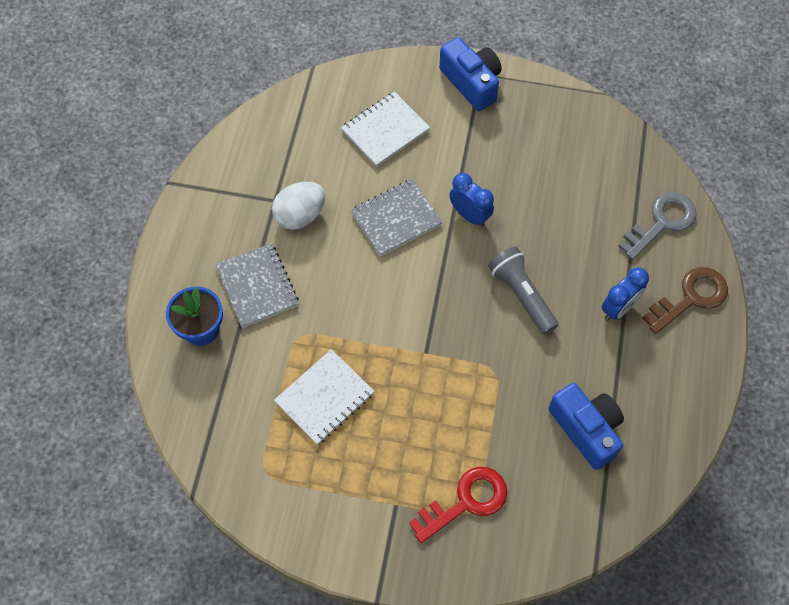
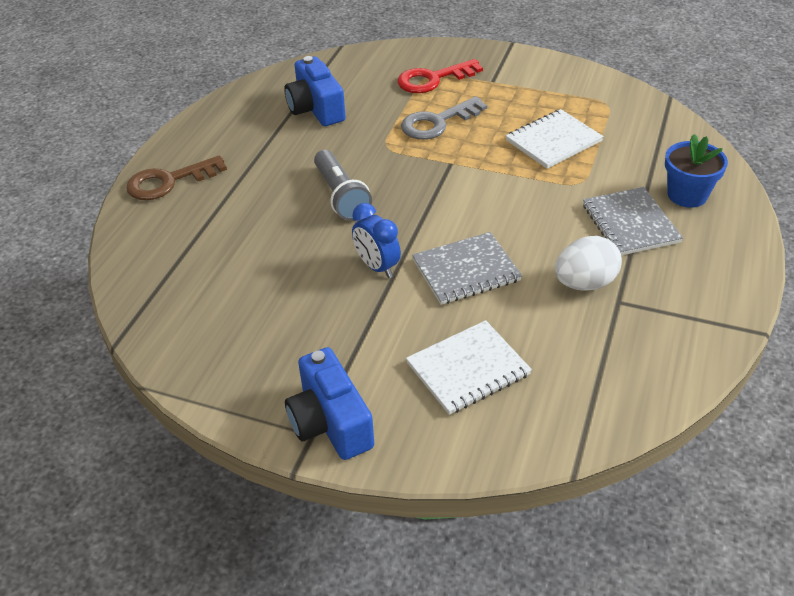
camera: 170 degrees left, 20 degrees down
(618, 308) = (246, 179): blue clock -> none
(661, 222) = (159, 242): grey key -> grey key (437, 122)

